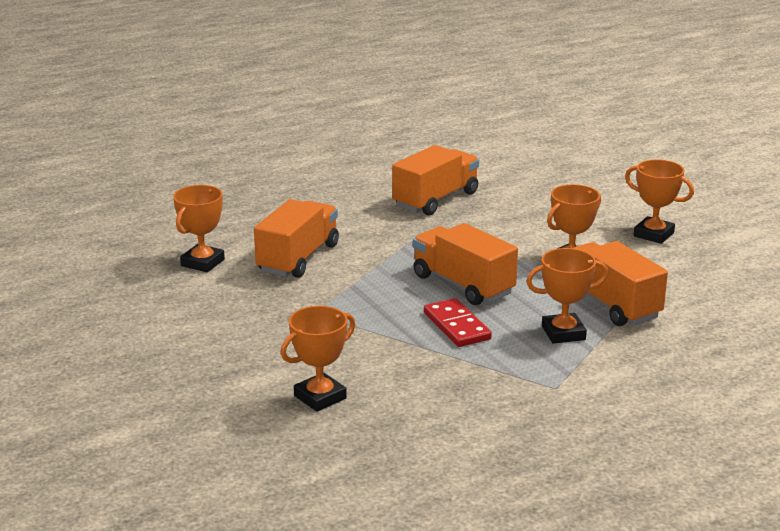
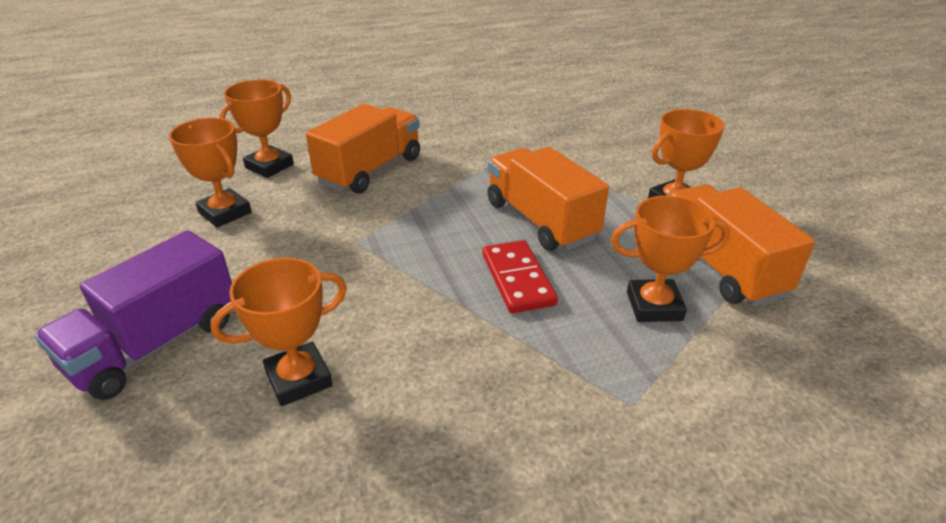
camera: 10 degrees right, 10 degrees up
(199, 389) = (155, 344): none -> purple truck
(436, 200) = (538, 117): orange truck -> none
(653, 234) = (775, 175): orange trophy -> orange trophy (225, 213)

